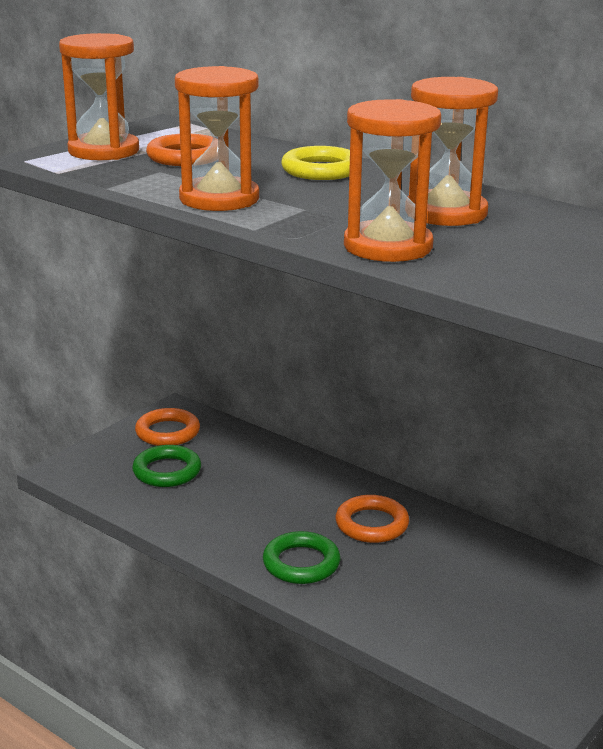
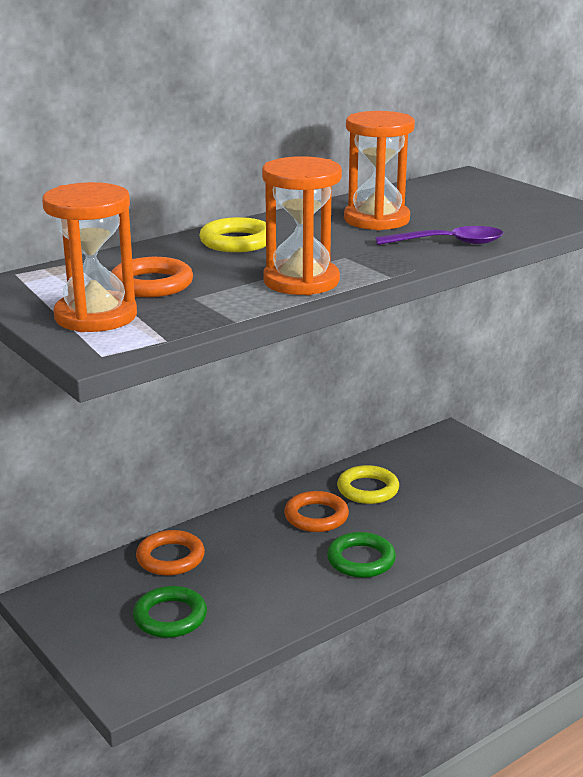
camera: 75 degrees left, 0 degrees up
(167, 432) = (88, 608): orange ring -> orange ring (170, 558)
(388, 246) = (448, 243): orange hourglass -> purple spoon
(449, 551) = (368, 489): none -> yellow ring

